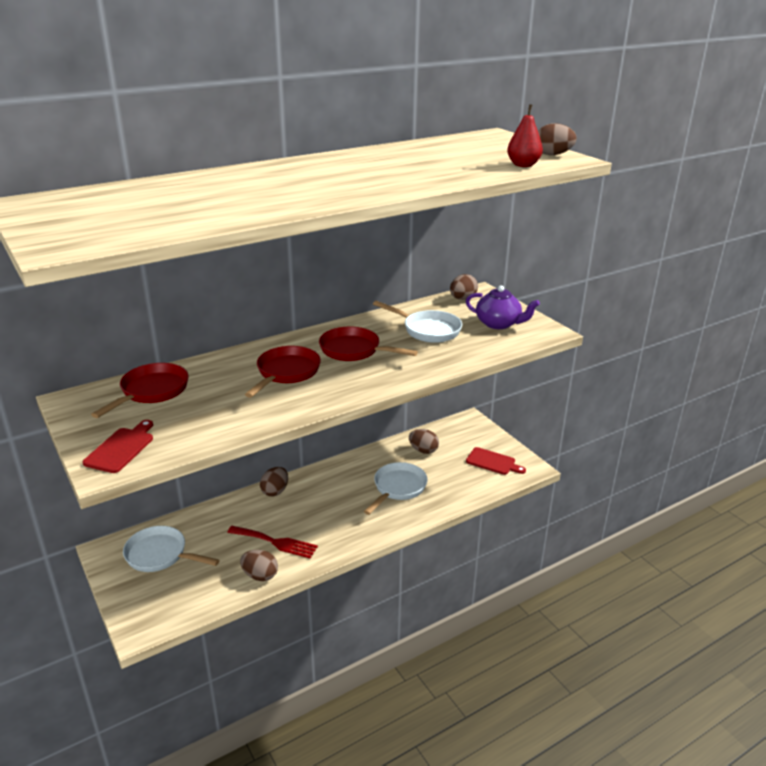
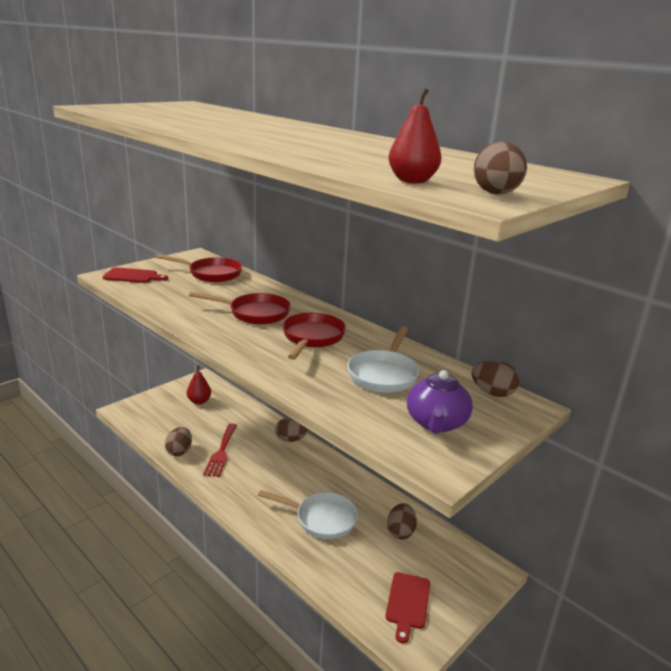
camera: 75 degrees right, 5 degrees down
(160, 555) = (199, 401): white pan -> red pear

